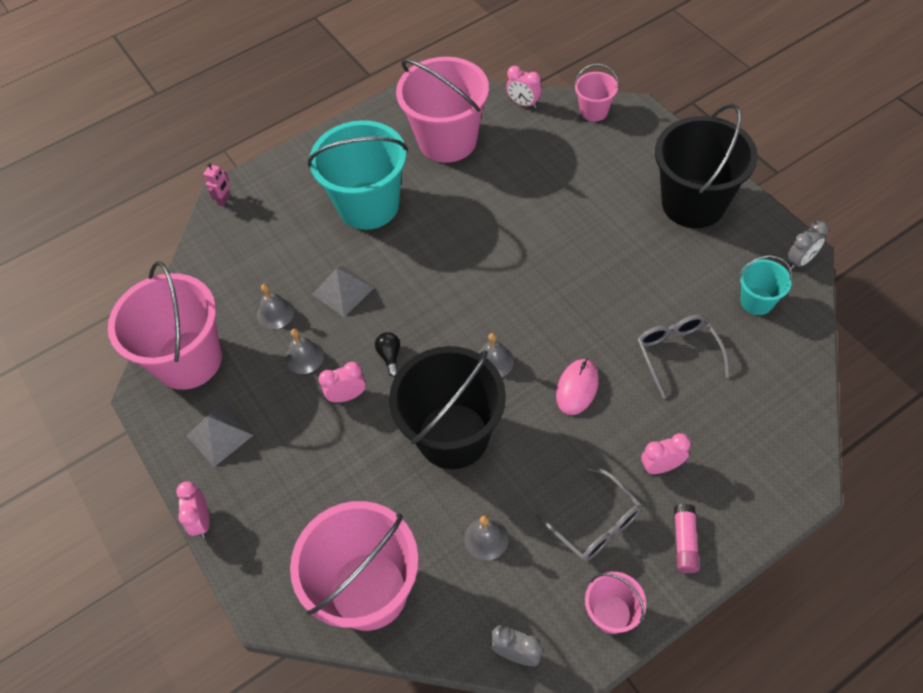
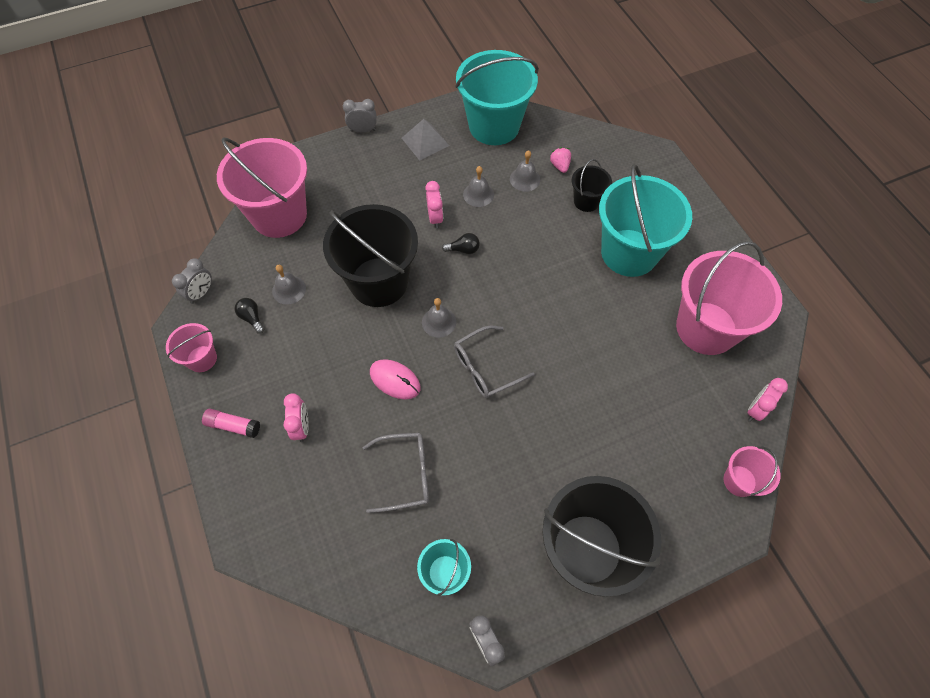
camera: 95 degrees right, 5 degrees up
(188, 360) = (494, 126): pink bucket -> turquoise bucket
(202, 520) = (363, 130): pink clock -> grey clock
(224, 200) = (651, 152): pink robot -> none
(251, 281) = (560, 166): none -> pink strawberry
(303, 249) = (586, 201): none -> black bucket
(343, 290) = (537, 225): grey pyramid -> none
(538, 571) = (252, 318): none -> black light bulb
(595, 523) = (273, 365): grey glasses -> grey glasses (485, 368)

